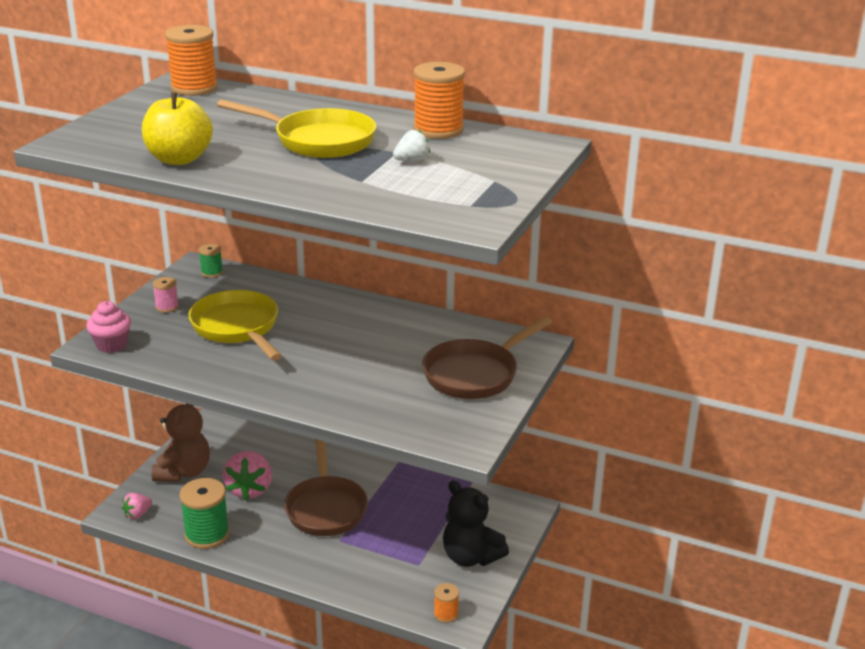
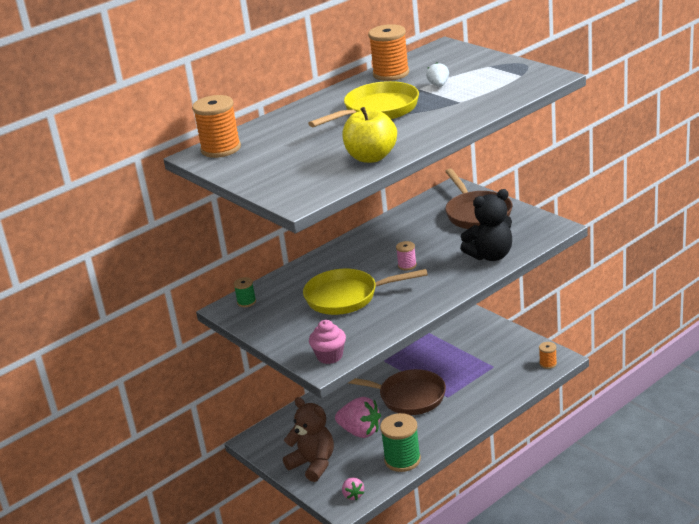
camera: 60 degrees left, 0 degrees up
(167, 307) = (287, 327): pink spool -> pink spool (407, 265)
(470, 557) = (498, 343): black teddy bear -> black teddy bear (490, 256)

